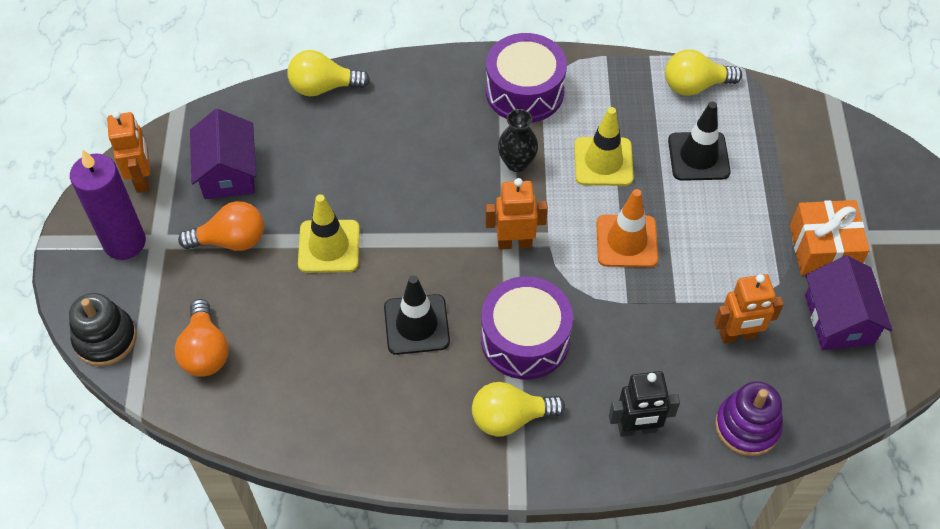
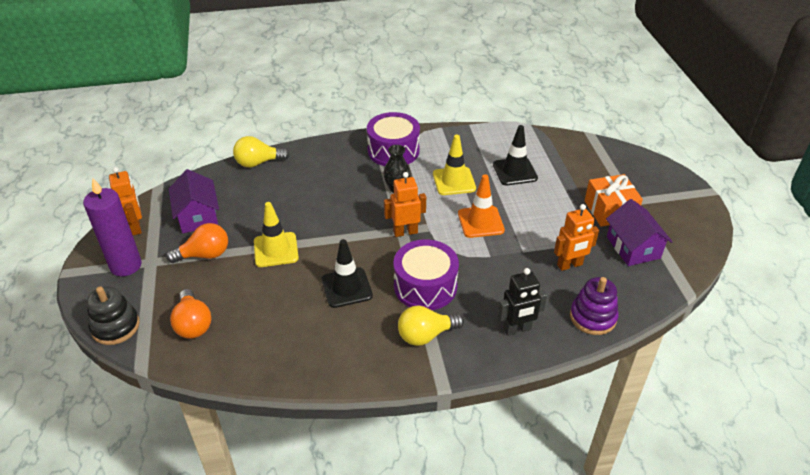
camera: 10 degrees left, 15 degrees down
(695, 85) = (502, 136): yellow light bulb -> none

